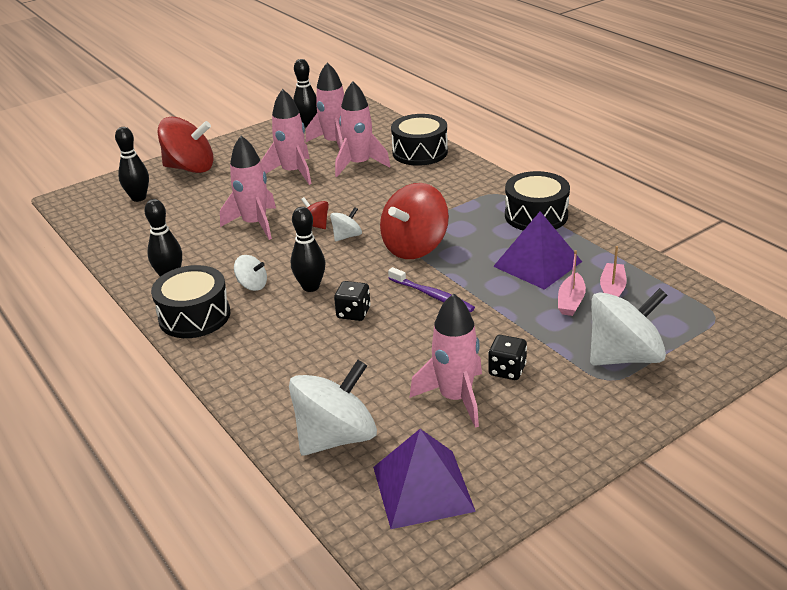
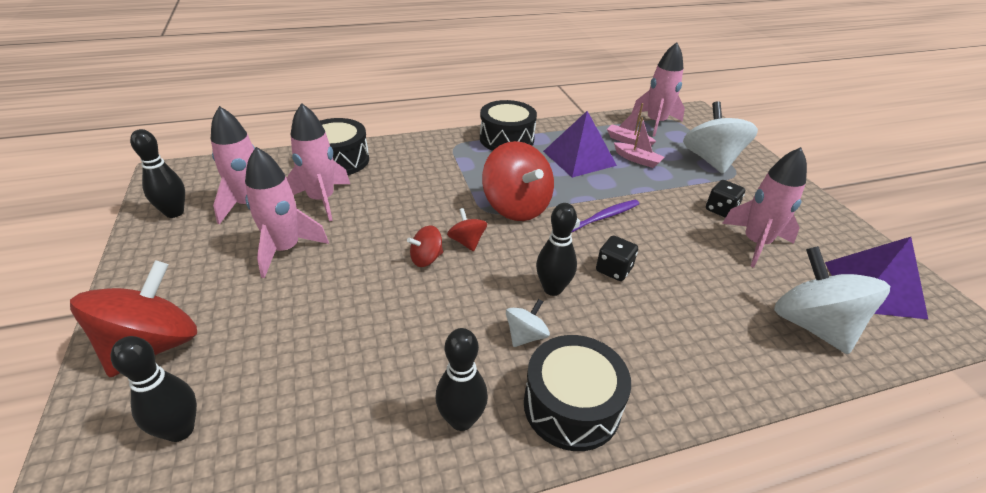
camera: 75 degrees left, 5 degrees up
(255, 224) = (383, 306): pink rocket -> pink rocket (655, 123)
(347, 236) = (467, 242): white spinning top -> red spinning top

